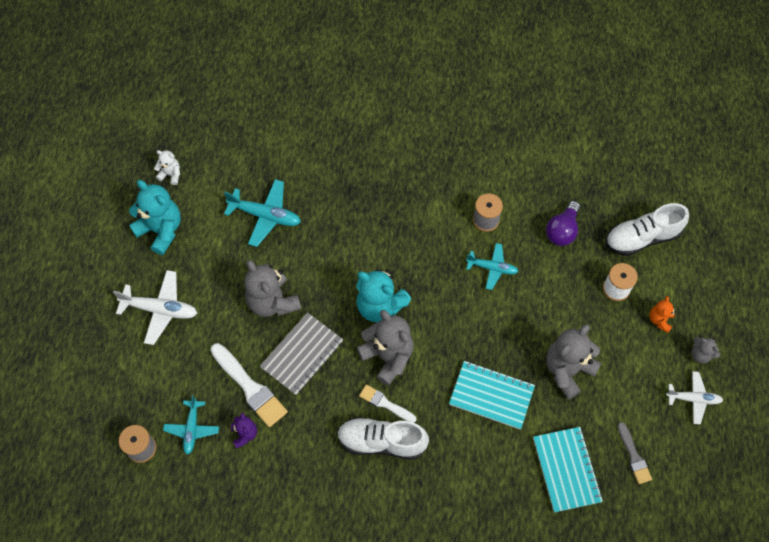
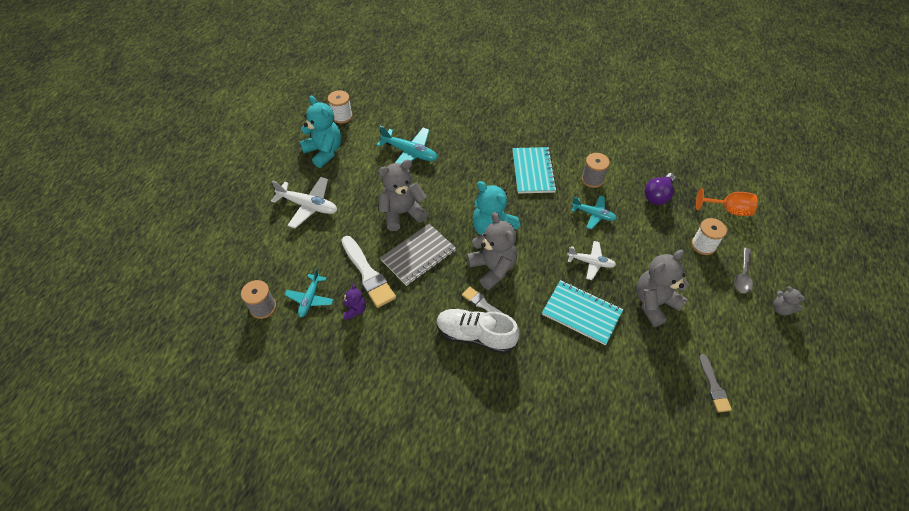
camera: 10 degrees right, 10 degrees down
(170, 174) = (342, 116): white teddy bear -> white spool
(272, 302) = (402, 213): grey teddy bear -> grey teddy bear turned 90 degrees clockwise
(566, 470) = (646, 388): turquoise notebook -> turquoise notebook (533, 171)
(642, 238) = (728, 210): white shoe -> orange goblet
(659, 320) = (743, 275): orange teddy bear -> grey spoon
(693, 399) = (774, 345): white plane -> white plane (591, 262)

